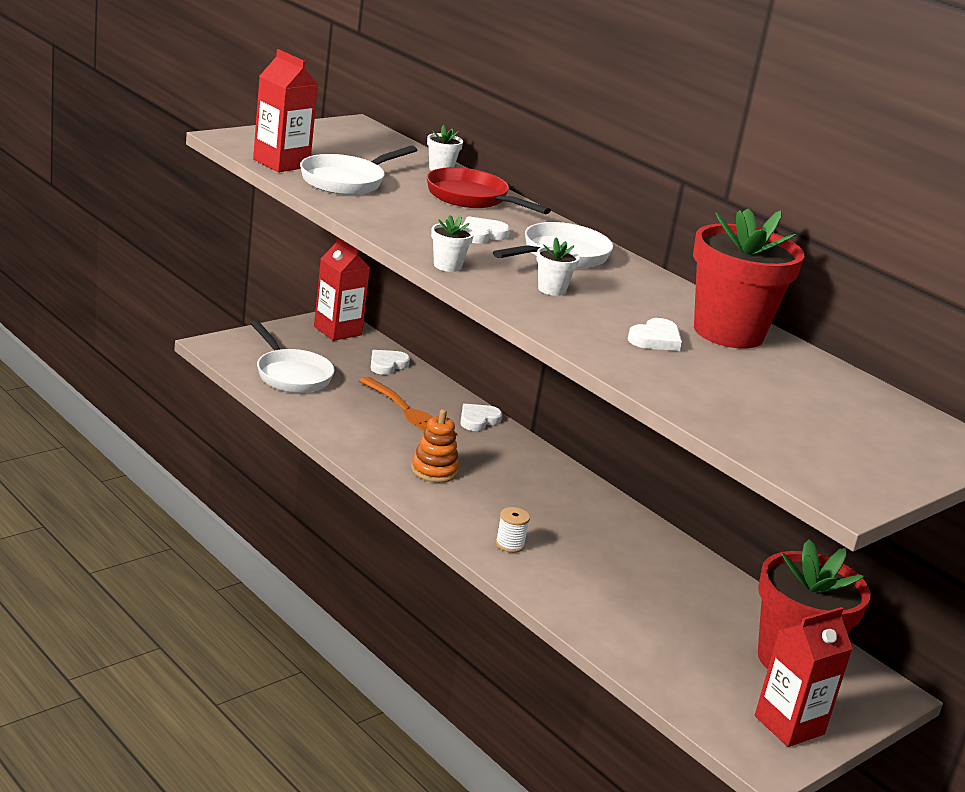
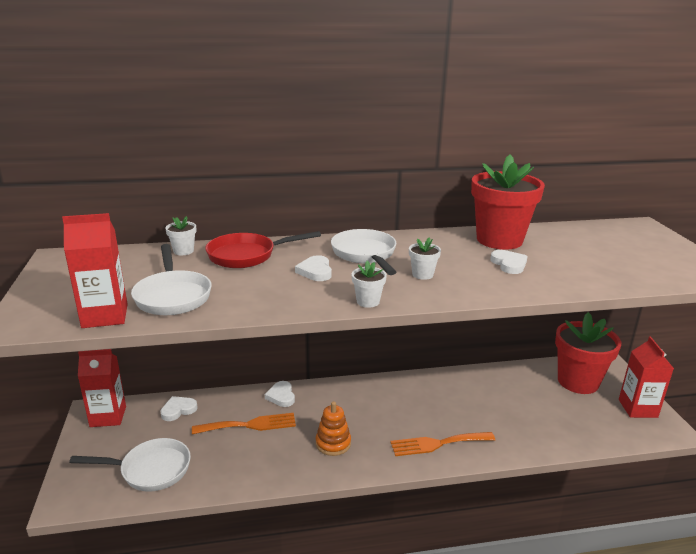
camera: 55 degrees left, 0 degrees up
(387, 365) = (178, 410): white heart -> white heart turned 75 degrees clockwise
(510, 544) = (437, 444): white spool -> orange fork

